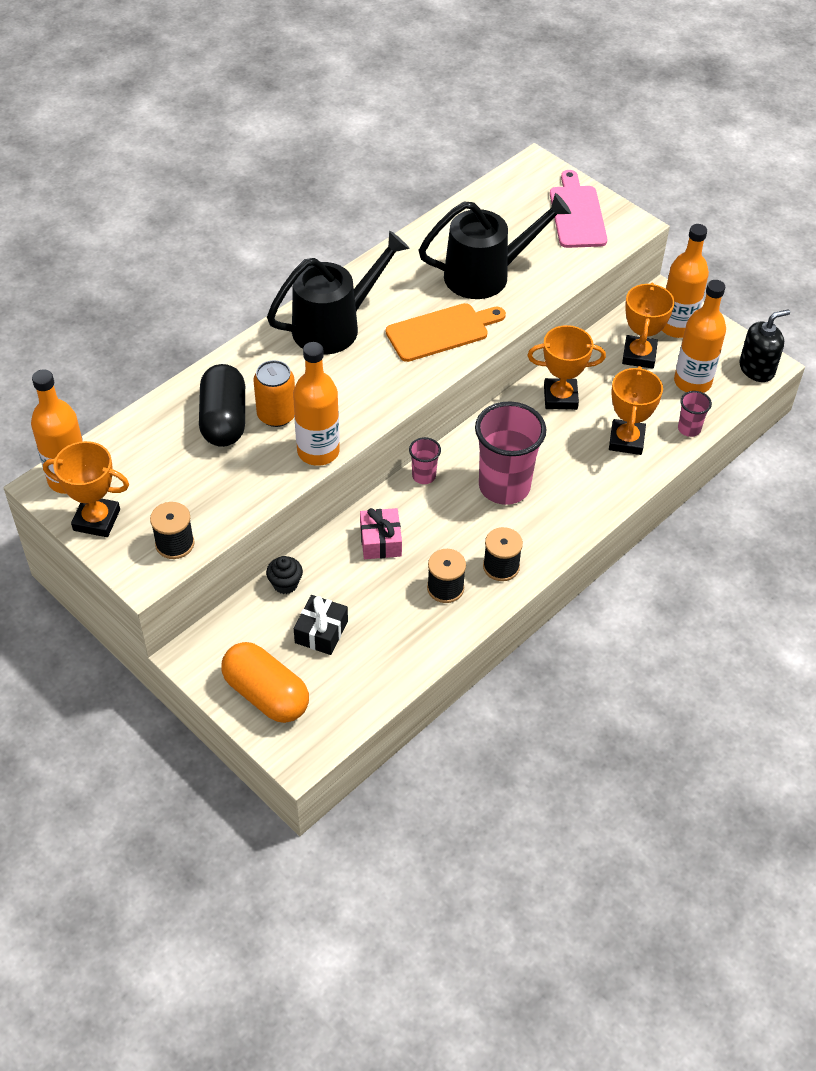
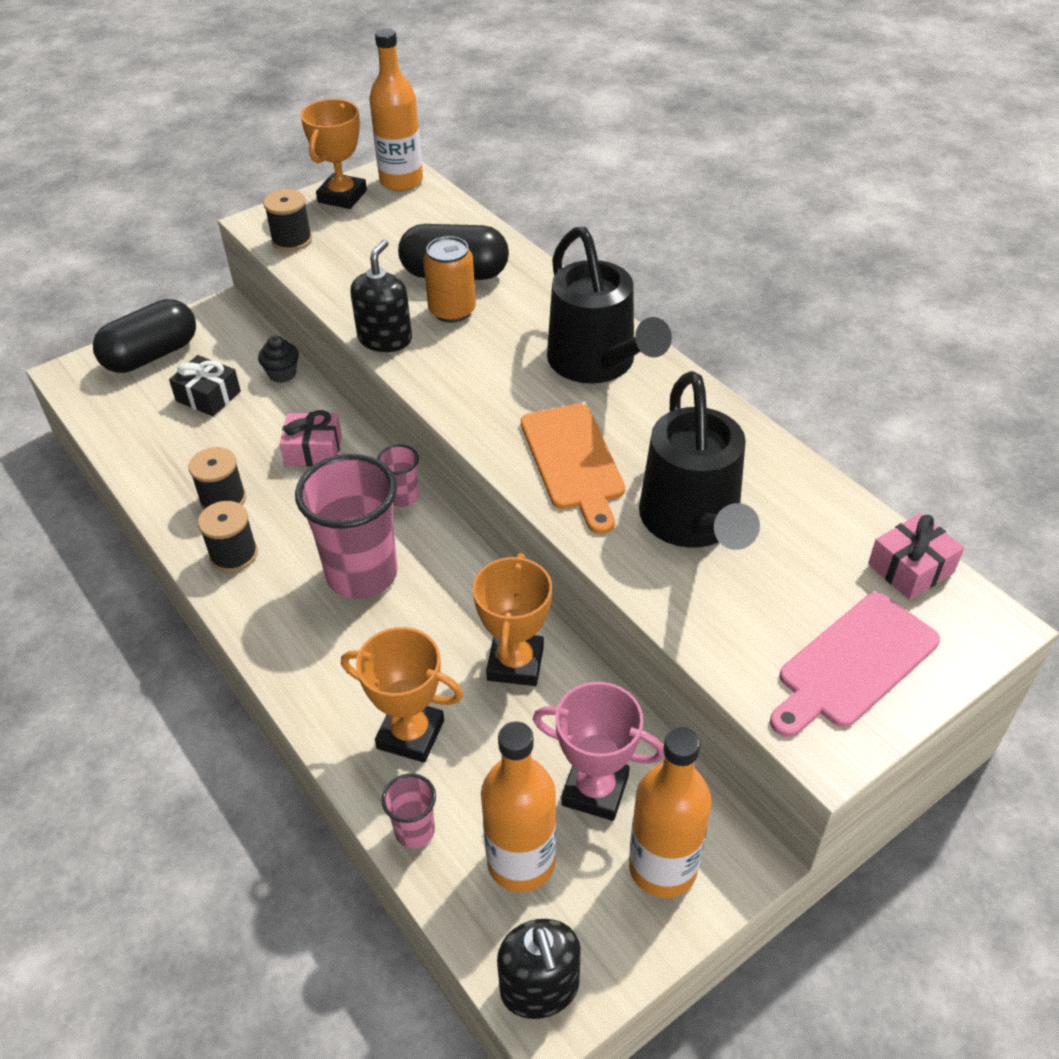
camera: 100 degrees right, 5 degrees down
(266, 695) = (151, 355): orange capsule -> black capsule
(318, 451) = (385, 339): orange bottle -> black soap dispenser
(502, 189) = (910, 568): none -> pink gift
(577, 214) = (853, 664): pink cutting board -> pink cutting board turned 135 degrees clockwise
(639, 355) = (595, 790): orange trophy -> pink trophy

